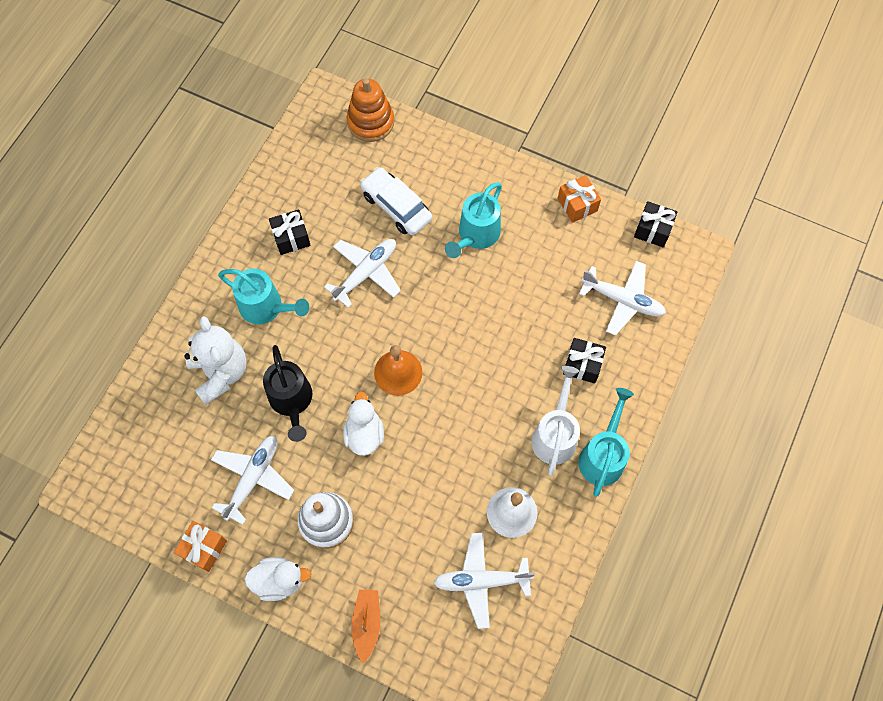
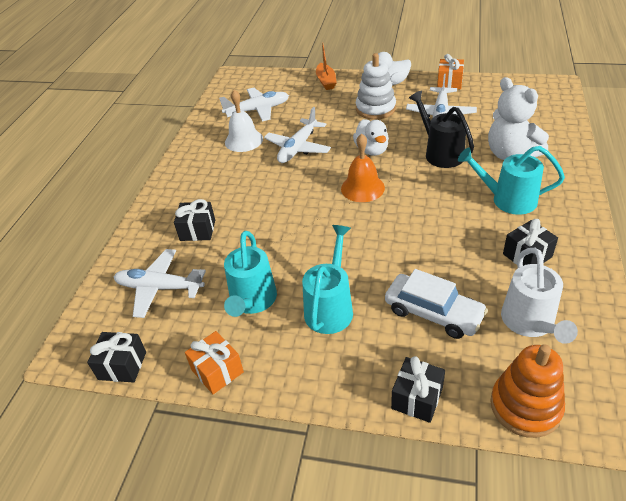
camera: 170 degrees right, 25 degrees down
(366, 273) = (431, 246): white plane -> white plane (298, 148)
(438, 146) = (417, 398): none -> black gift
(555, 434) = (217, 184): white watering can -> white watering can (530, 324)
(603, 455) = (176, 182): turquoise watering can -> turquoise watering can (252, 302)

